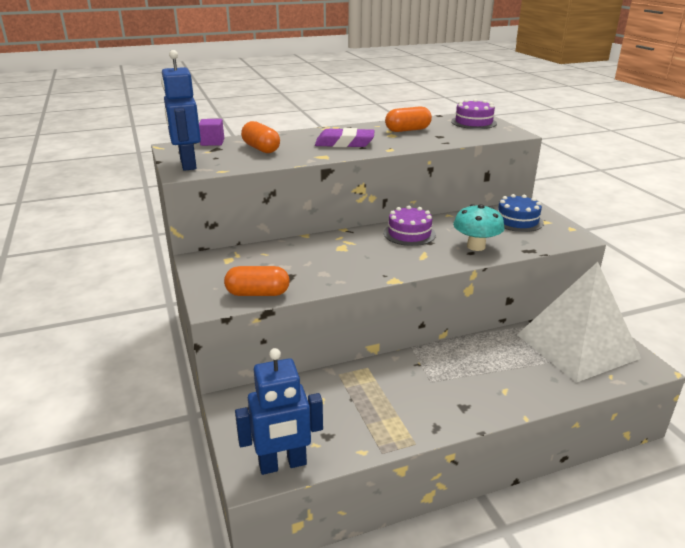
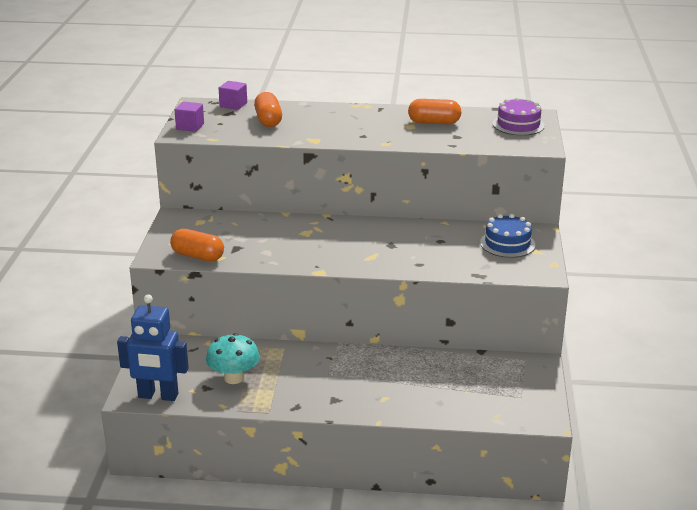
camera: 25 degrees right, 0 degrees up
(187, 164) = (190, 126): blue robot -> purple cube
(344, 143) = (351, 128): purple eraser -> none
(409, 234) = (382, 233): purple cake -> none
(476, 246) = (431, 259): turquoise mushroom -> turquoise mushroom (234, 378)
(577, 346) = (496, 383): white pyramid -> none

